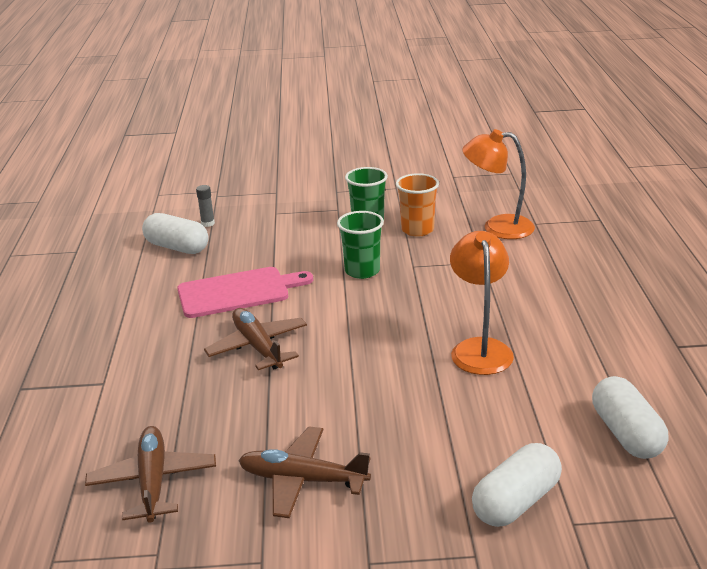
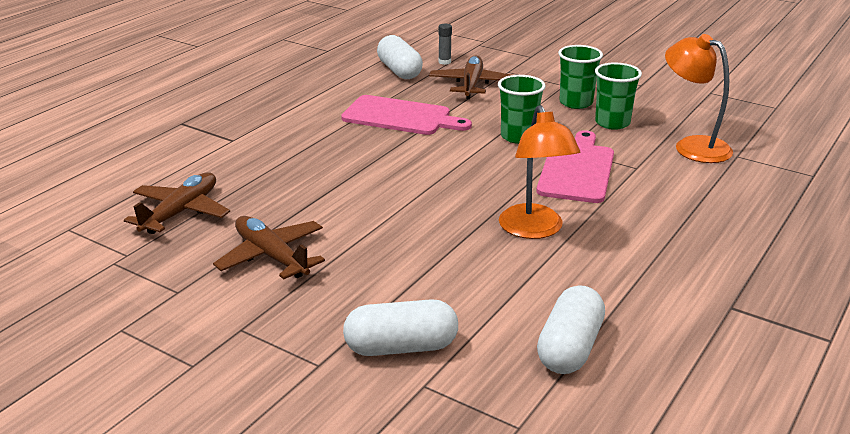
camera: 35 degrees right, 0 degrees up
(258, 347) = (363, 158): brown plane -> brown plane (471, 85)
(417, 230) = (612, 123): orange cup -> green cup
(443, 282) = (577, 170): none -> pink cutting board
(479, 348) = (534, 230): orange lamp -> orange lamp turned 135 degrees clockwise

